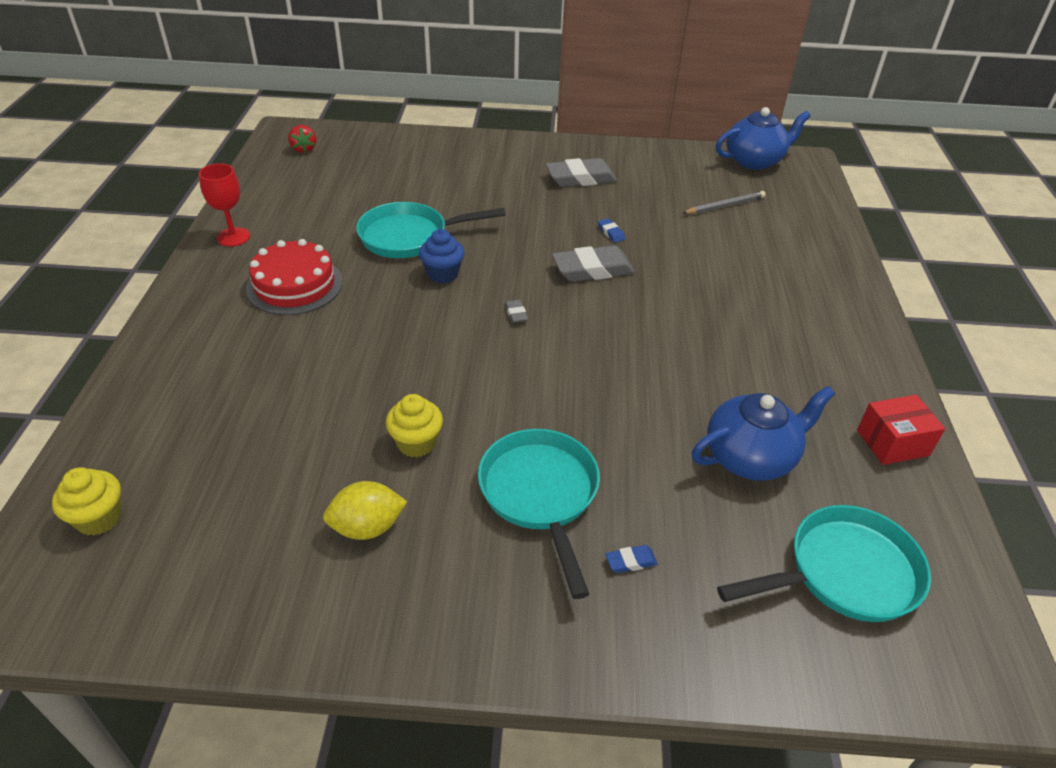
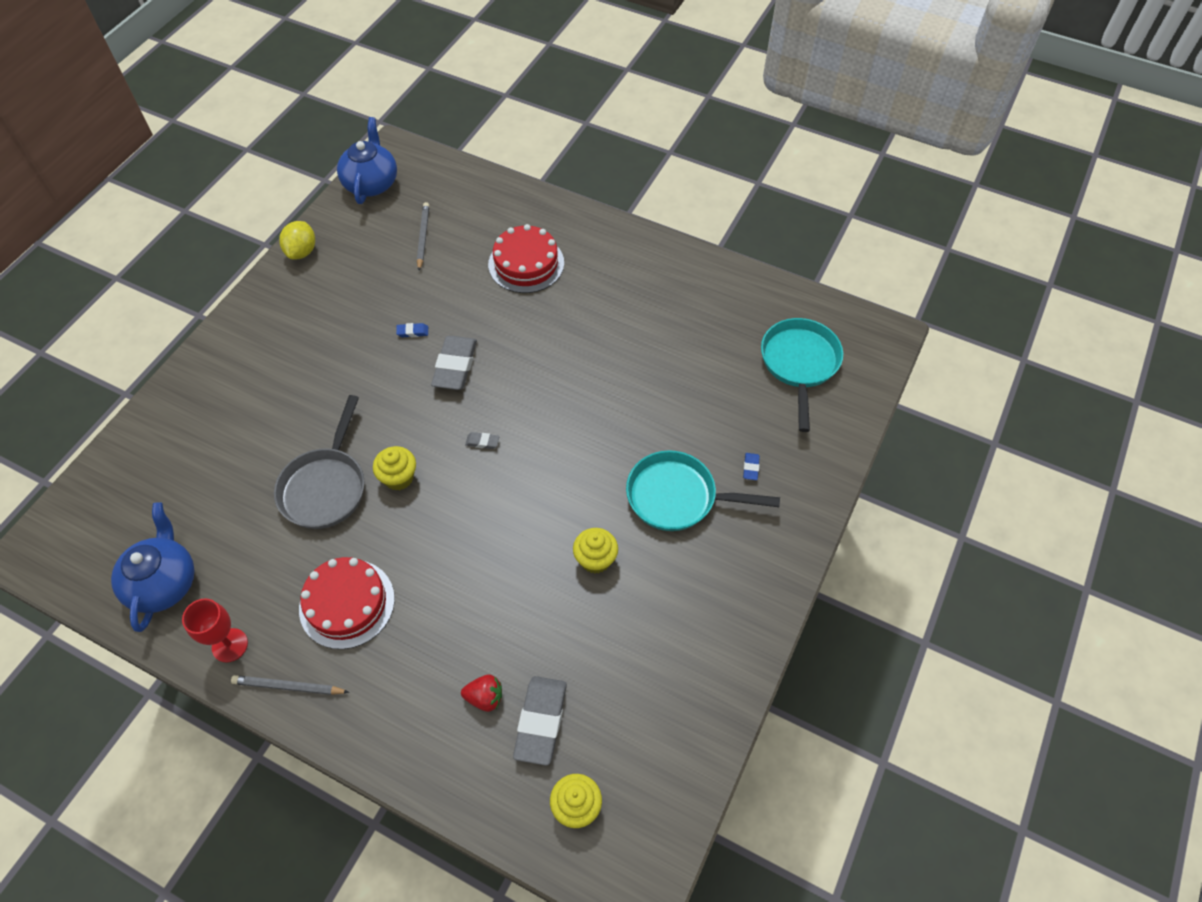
camera: 65 degrees left, 15 degrees up
(201, 279) = (288, 687): none -> grey pencil
(304, 149) = (91, 541): red strawberry -> red strawberry (485, 697)
(367, 527) = (662, 614): yellow lemon -> yellow lemon (302, 251)
(409, 237) = (325, 487): turquoise pan -> grey pan
(443, 274) = (399, 478): blue cupcake -> yellow cupcake
(580, 178) = (315, 318): grey eraser -> grey eraser (541, 722)
(751, 457) = (697, 363): blue teapot -> blue teapot (164, 583)
(759, 277) = (526, 263): none -> red cake
(892, 443) = (718, 283): red box -> none

